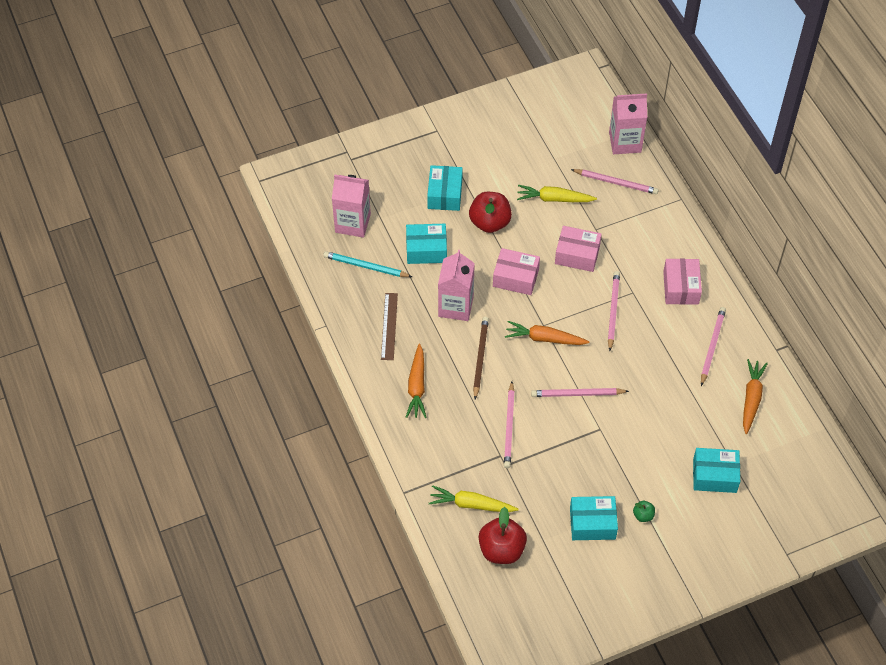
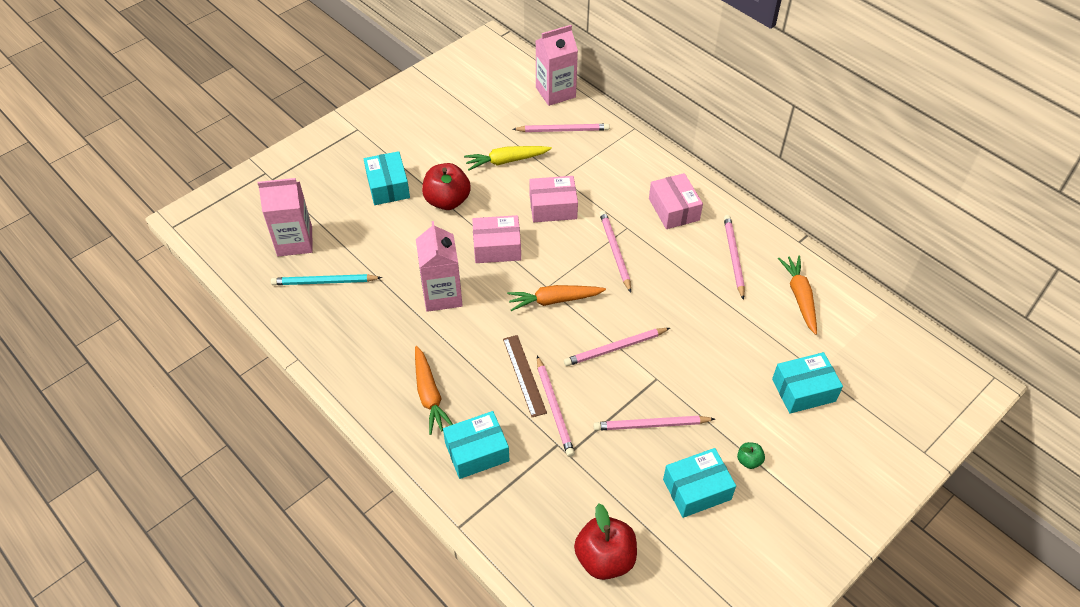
camera: 20 degrees left, 5 degrees down
(389, 326) = (373, 338): brown ruler -> brown ruler (524, 375)
(426, 250) = (387, 246): turquoise box -> turquoise box (477, 452)
(471, 504) = (546, 514): yellow carrot -> none
(480, 358) = (491, 341): brown pencil -> none
(579, 464) = (651, 425): none -> pink pencil

